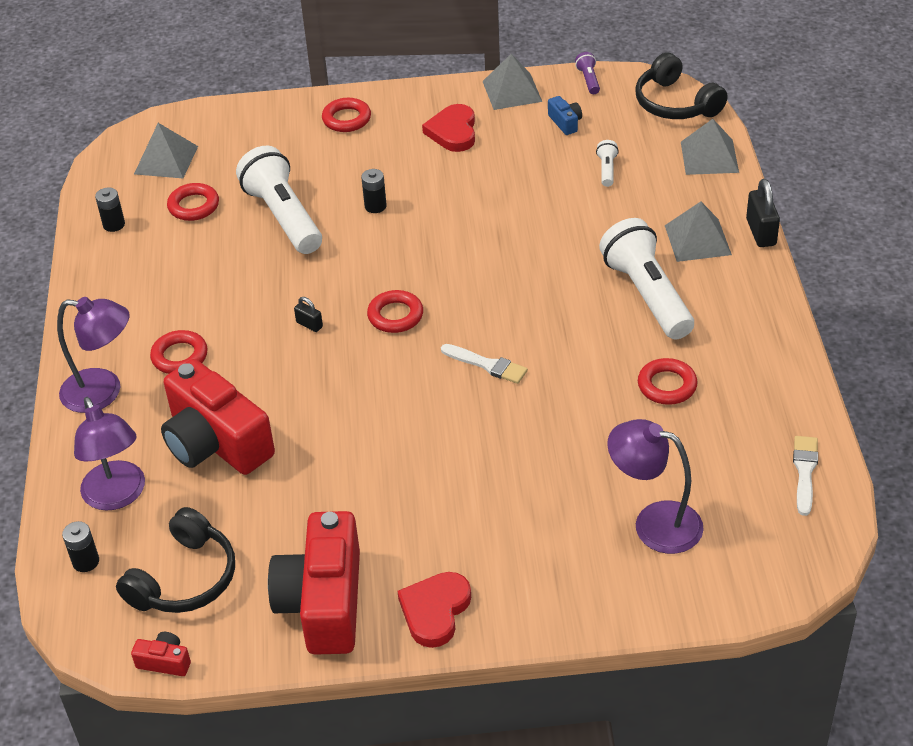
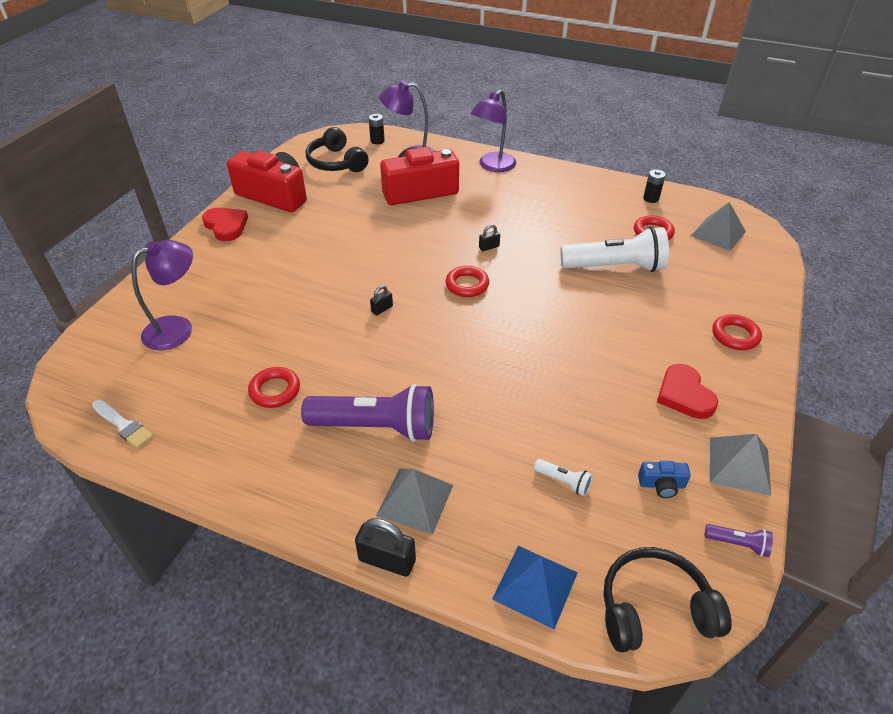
camera: 115 degrees right, 0 degrees up
(165, 662) = (295, 148): red camera -> none
(180, 356) = (501, 195): red ring -> none
(375, 206) = (600, 314): black battery -> none
(453, 132) = (684, 395): red heart -> red heart turned 135 degrees counterclockwise
(487, 365) = (382, 309): white brush -> black padlock
(647, 295) = (376, 426): white flashlight -> purple flashlight
(709, 157) = (535, 585): grey pyramid -> blue pyramid

